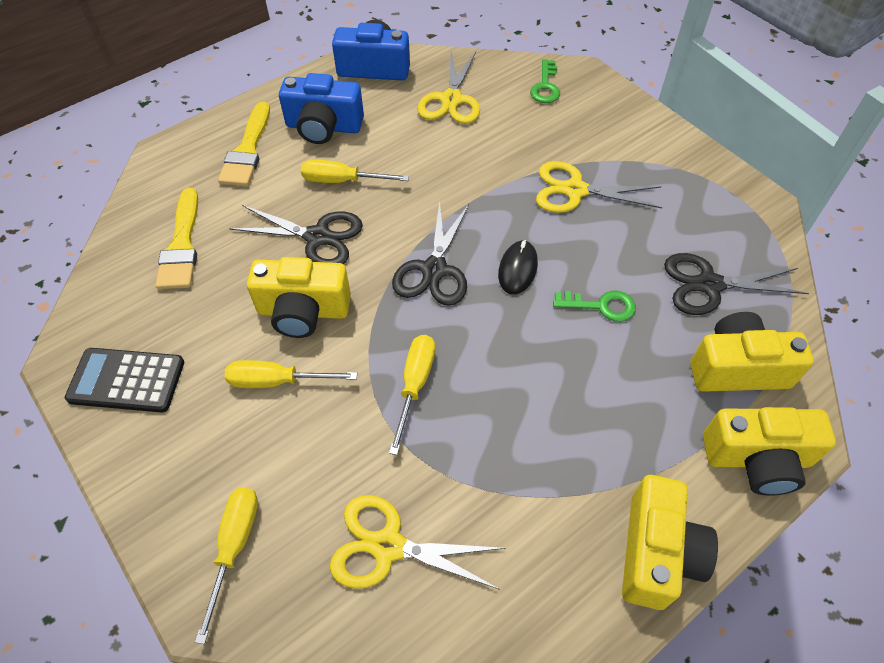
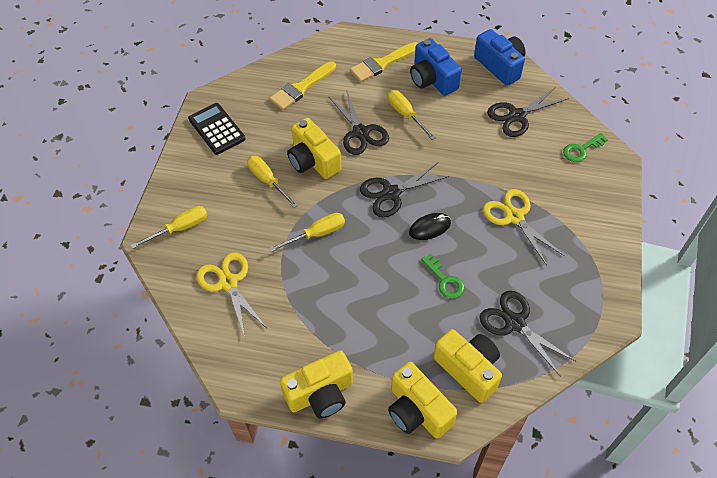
camera: 50 degrees right, 0 degrees up
(451, 100) = (517, 116): yellow scissors -> black scissors

